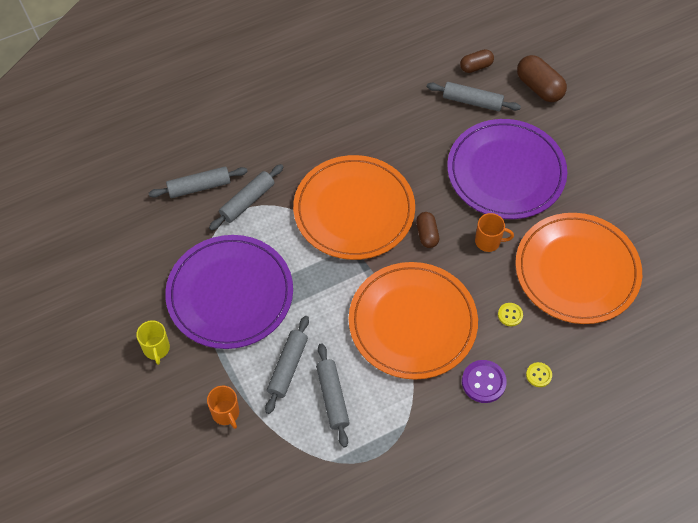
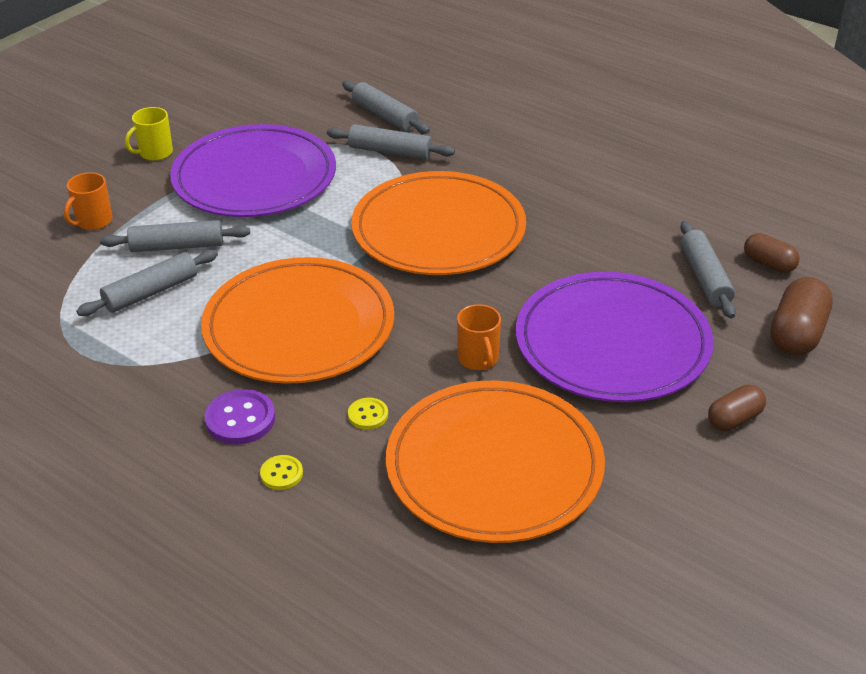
camera: 65 degrees right, 20 degrees down
(427, 234) = (447, 299): brown capsule -> brown capsule (734, 419)

